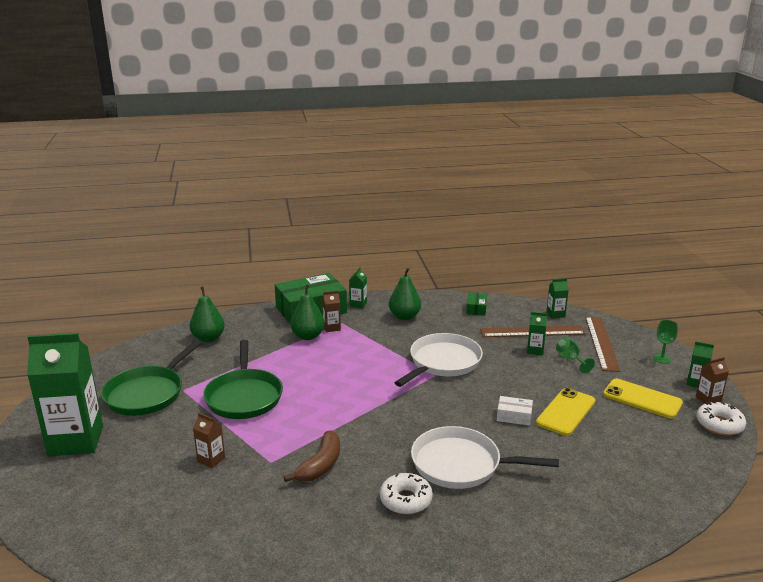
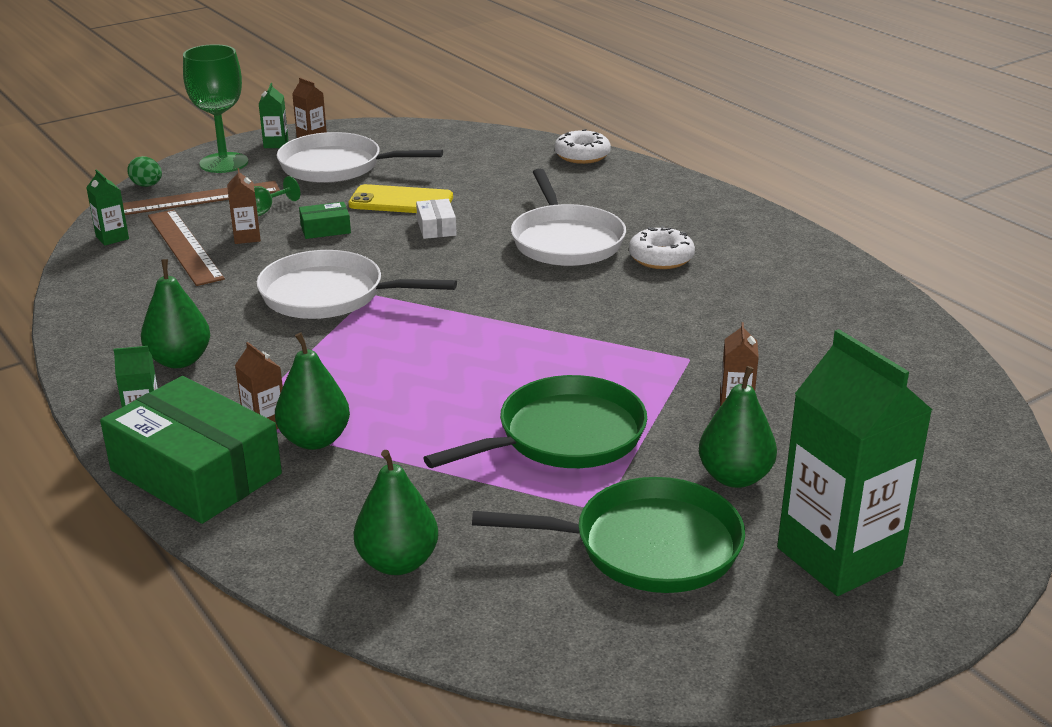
camera: 115 degrees left, 5 degrees up
(158, 434) = (735, 477): none -> green pear
(320, 465) = (658, 322): brown banana -> none
(476, 308) = (115, 302): green box -> green box (325, 229)
(535, 350) = (247, 237): green carton -> brown carton
(629, 331) = (147, 185): none -> green egg
(642, 399) = (336, 166): yellow phone -> white pan
(662, 359) = (224, 163): green goblet -> green goblet, size x2.00
(719, 424) = (363, 131): white donut -> white donut (582, 155)

